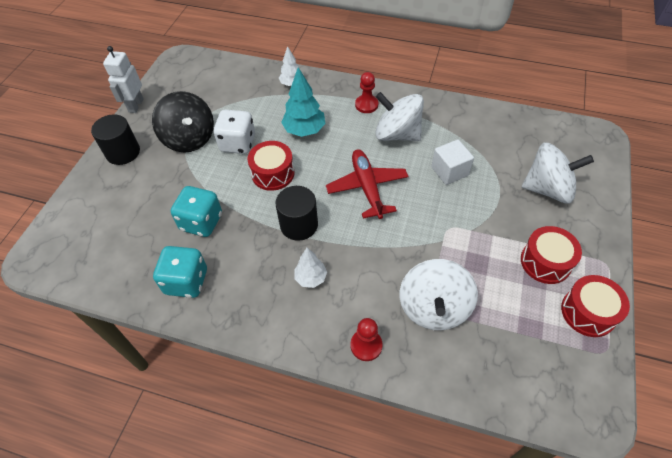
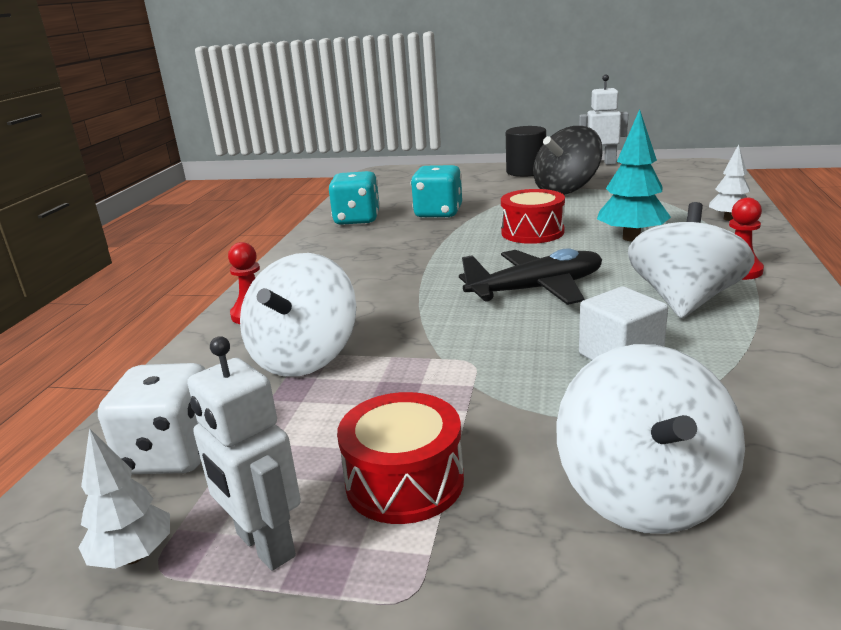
camera: 85 degrees right, 30 degrees down
(238, 143) = (574, 209): white dice -> white dice (172, 454)
(299, 225) = (447, 256): black cylinder -> none
(311, 278) = (361, 272): white tree -> white tree (133, 556)
(367, 187) = (536, 289): red plane -> black plane
(434, 308) = (304, 357): white spinning top -> white spinning top turned 75 degrees counterclockwise
(588, 312) = (264, 545): red drum -> white robot

